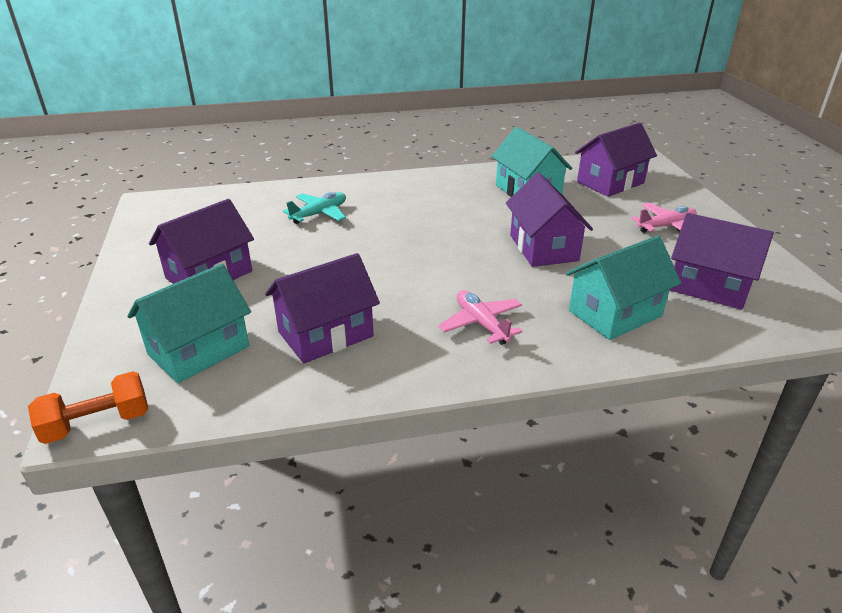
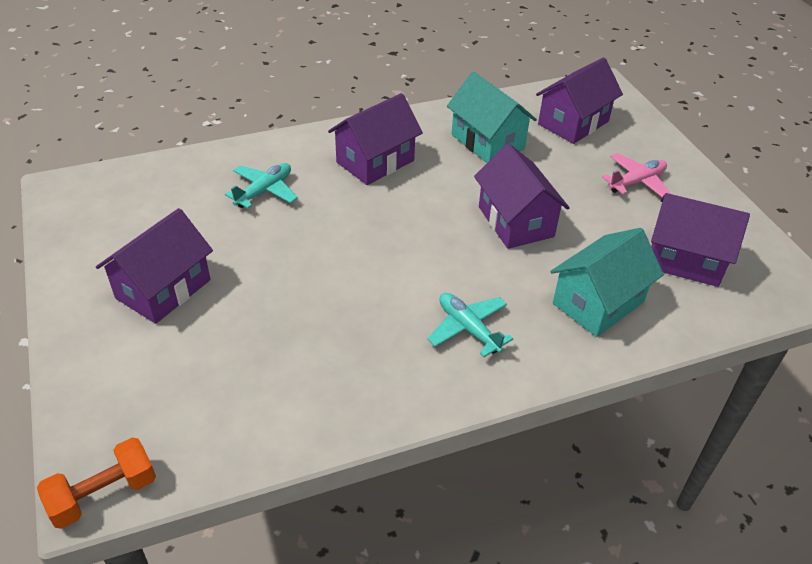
camera: 10 degrees left, 10 degrees up
(198, 350) = (182, 392): turquoise house -> none
(325, 334) = (311, 357): purple house -> purple house (375, 161)
(481, 324) = (468, 329): pink plane -> turquoise plane

